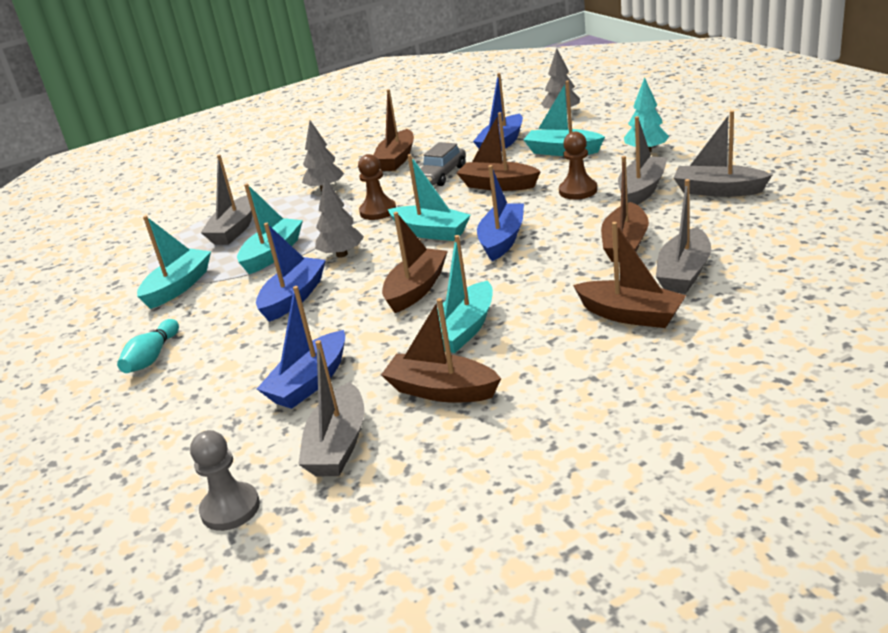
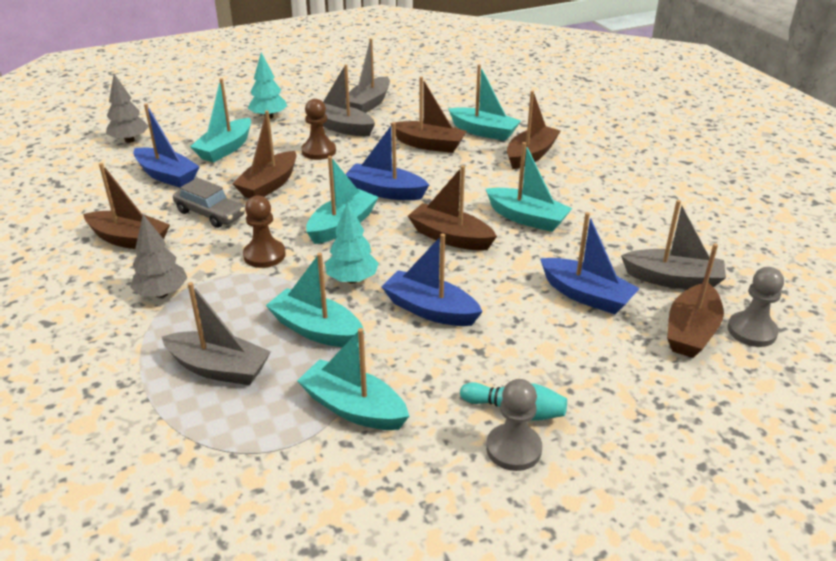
camera: 90 degrees left, 5 degrees up
(111, 361) = (513, 449): none -> grey pawn
(342, 254) = (352, 279): grey tree -> turquoise tree
(441, 390) = (608, 232): brown boat -> brown boat (691, 331)
(684, 273) = (483, 132): grey boat -> turquoise boat

